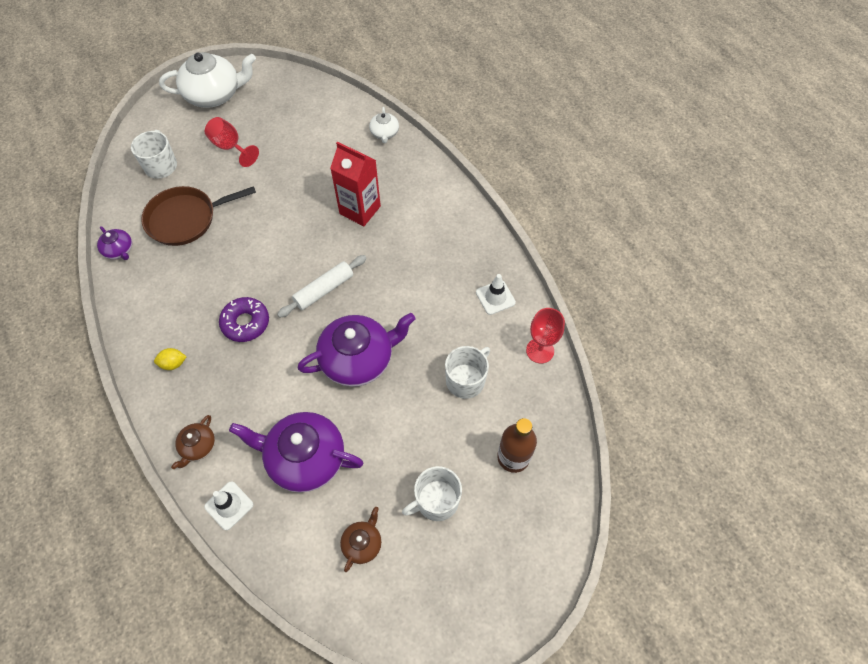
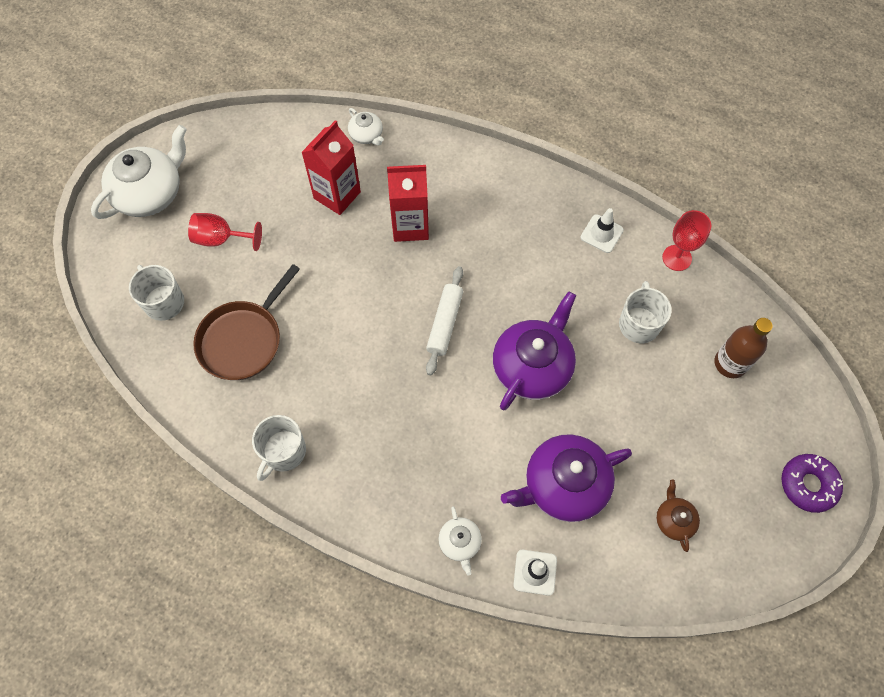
camera: 35 degrees left, 5 degrees up
(119, 250) = (203, 414): purple teapot -> none
(173, 363) = (365, 485): yellow lemon -> none
(198, 446) = (460, 542): brown teapot -> white teapot
(245, 323) = (399, 402): purple donut -> purple donut (808, 485)
(329, 161) = (337, 195): none -> red carton
(436, 501) = (701, 442): white mug -> white mug (283, 452)

